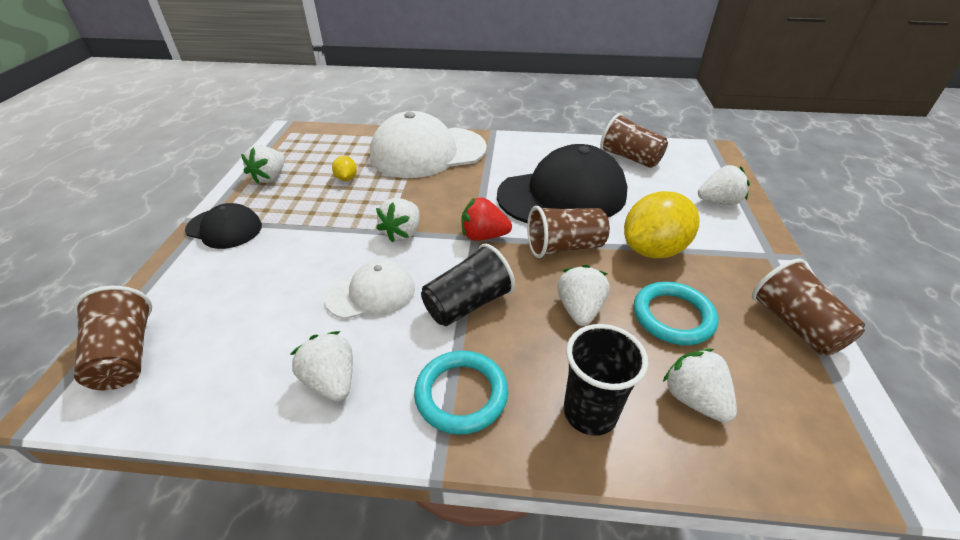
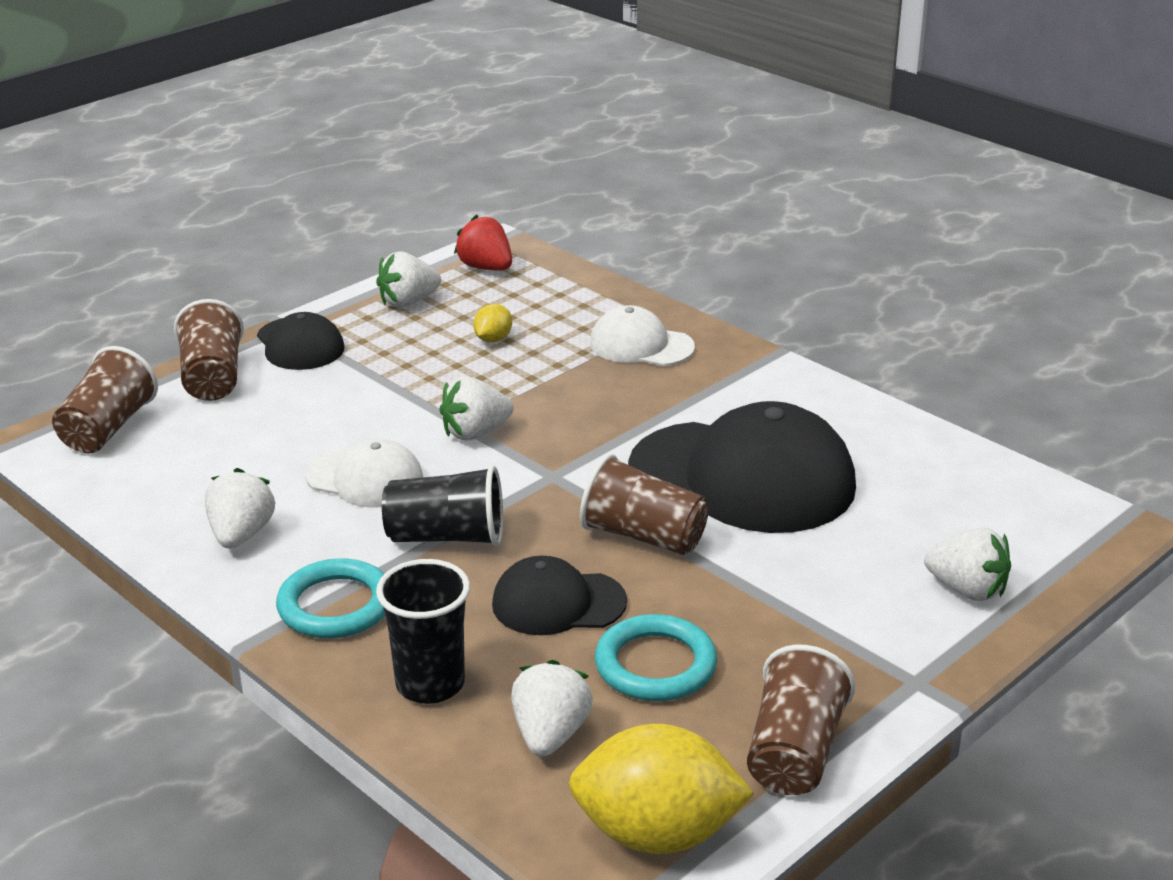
camera: 40 degrees right, 10 degrees down
(428, 152) = (641, 345): white cap -> white cap, size x0.53
(483, 236) = (563, 479): red strawberry -> red strawberry (486, 268)
(579, 309) = (558, 603): white strawberry -> black cap
(629, 158) = (934, 474): brown cup -> brown cup (212, 378)
(653, 250) = (755, 594): yellow lemon -> yellow lemon (657, 834)

